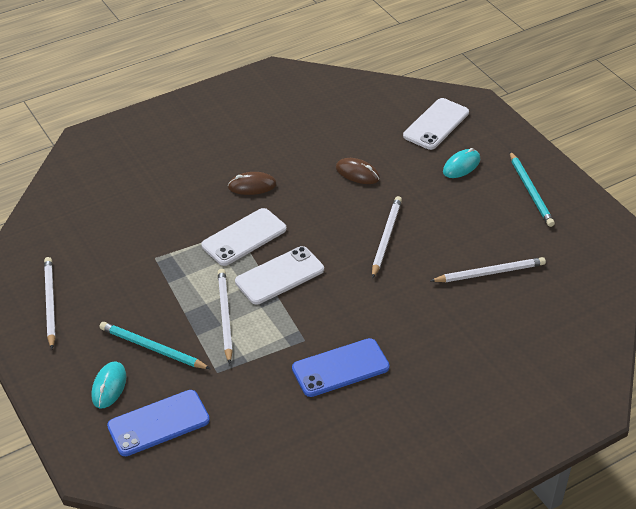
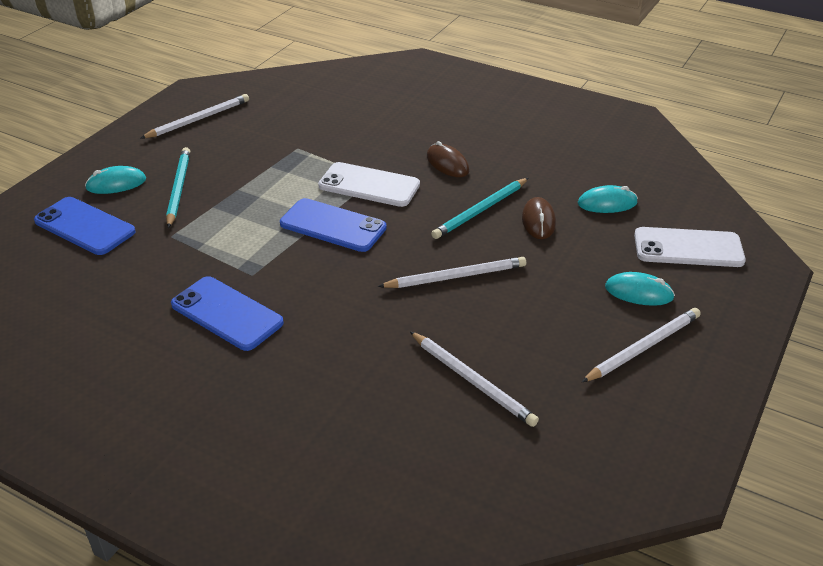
camera: 60 degrees right, 5 degrees down
(225, 316) = (250, 213): white pencil -> white pencil (643, 347)
(279, 275) = (333, 226): white phone -> blue phone
(364, 134) = (607, 203): none -> turquoise mouse
(530, 191) = (660, 368): turquoise pencil -> turquoise pencil (480, 211)

